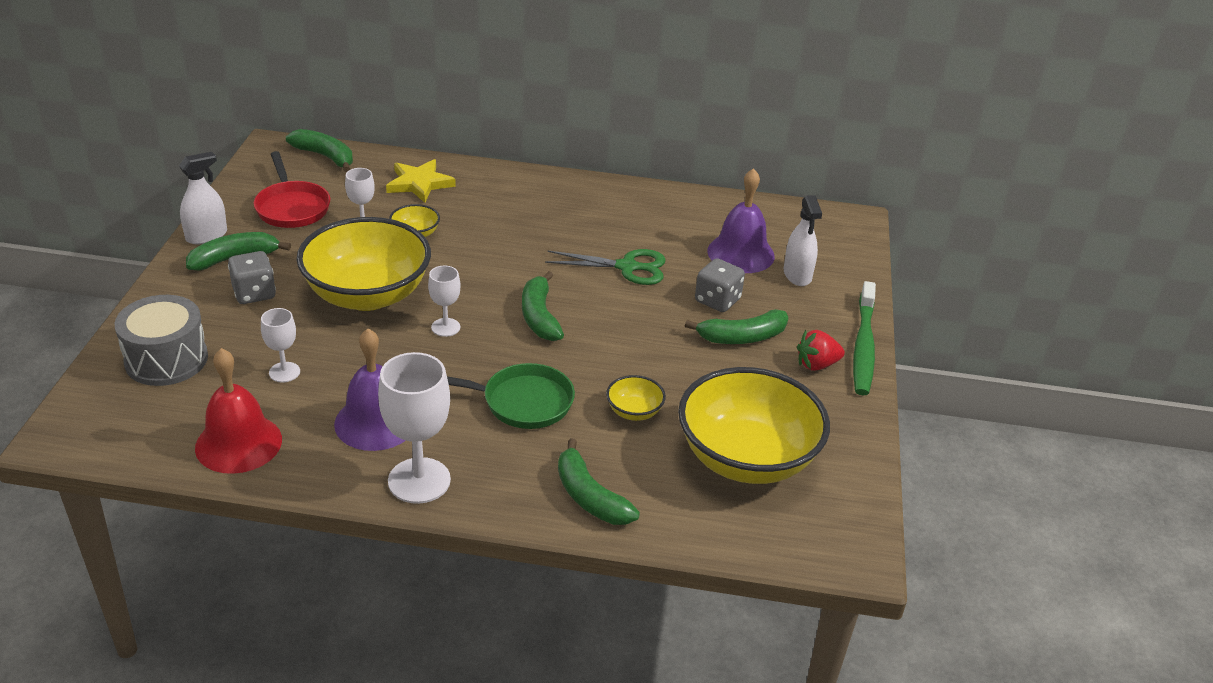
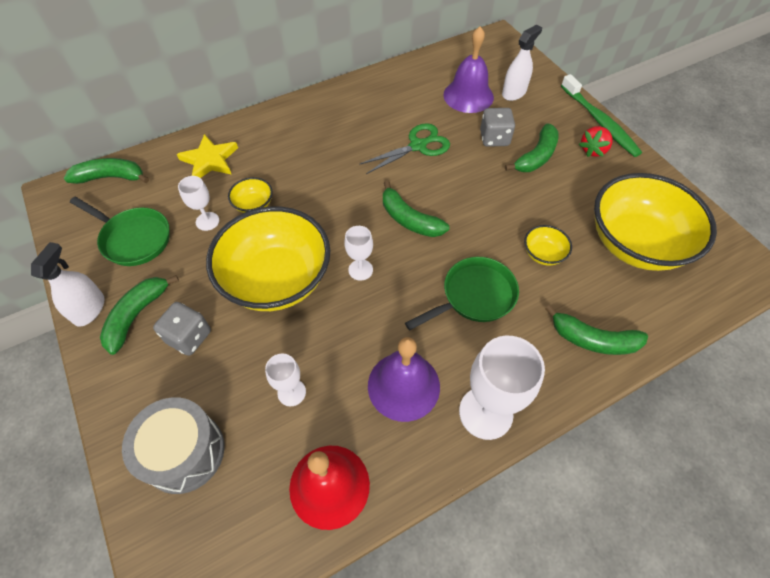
camera: 35 degrees left, 20 degrees up
(292, 207) = (133, 239): red pan -> green pan
(797, 275) = (514, 93): white spray bottle -> white spray bottle turned 90 degrees counterclockwise

